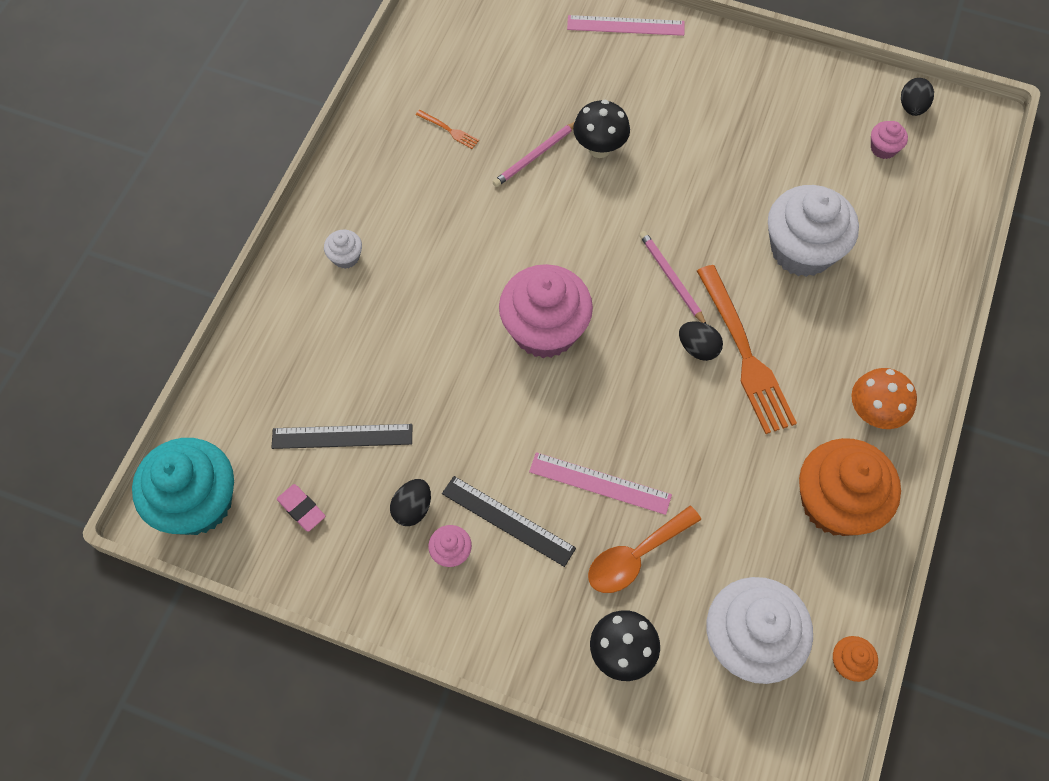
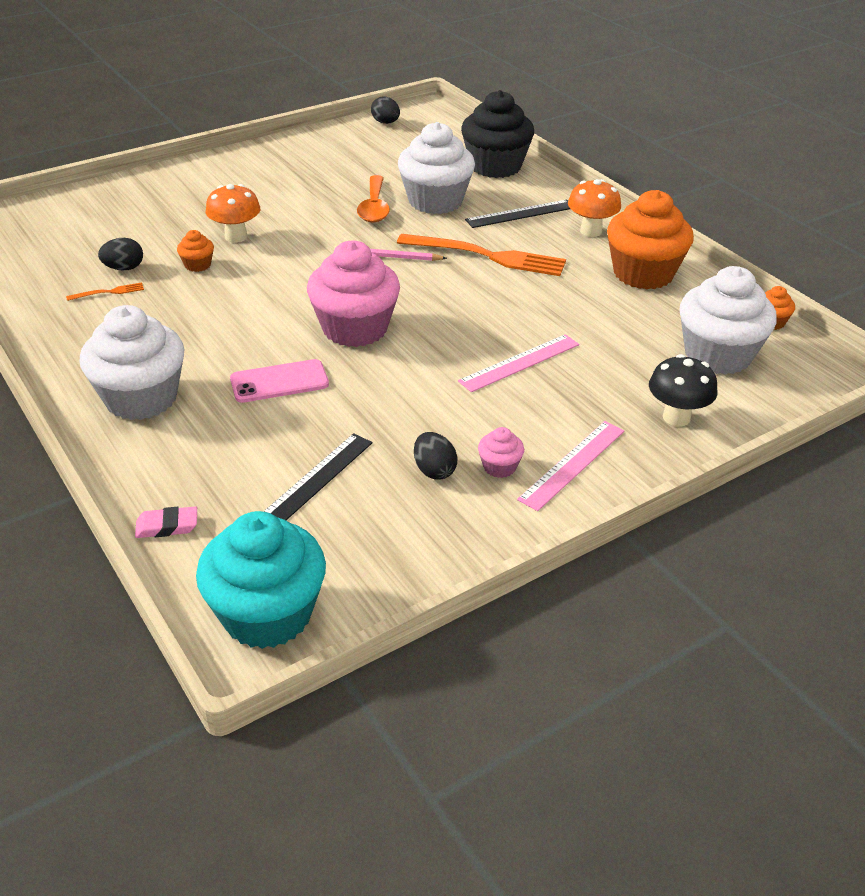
camera: 55 degrees left, 25 degrees down
(301, 509) = (358, 541): pink eraser -> pink eraser (167, 526)
(346, 257) = (141, 398): white cupcake -> white cupcake, size x2.32
(434, 329) = (279, 382): none -> pink phone
(508, 520) = (503, 422): black ruler -> black ruler (520, 214)
(535, 156) = (198, 265): pink pencil -> orange cupcake
(599, 148) = (236, 237): black mushroom -> orange mushroom
(625, 25) = (153, 182): pink ruler -> pink ruler (572, 464)
(635, 557) = (600, 374): orange spoon -> orange spoon (374, 207)
(698, 348) = (458, 271): black egg -> black egg (124, 268)
(883, 148) = (401, 143): pink cupcake -> none
(920, 255) = (495, 166): none -> black cupcake

